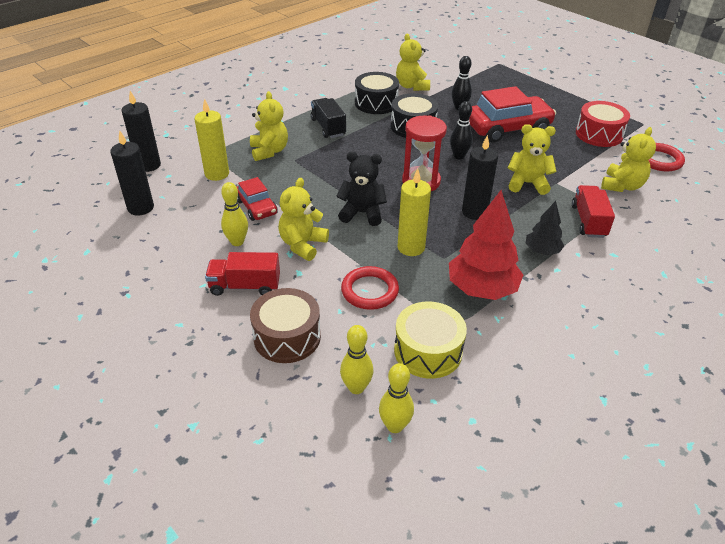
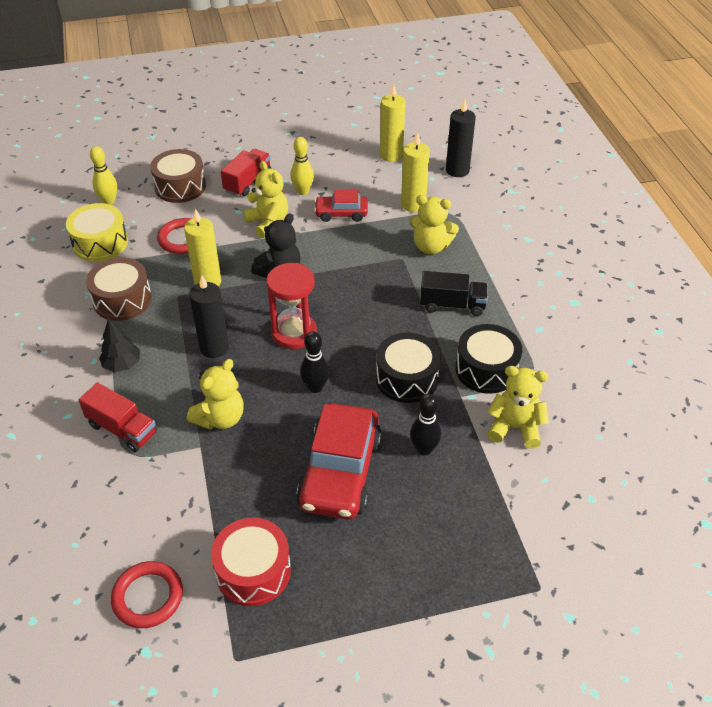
camera: 120 degrees right, 5 degrees up
(140, 208) = (391, 155): black candle -> yellow candle
(395, 426) = (66, 206): yellow bowling pin -> none
(482, 289) = (122, 300): red tree -> brown drum
(622, 186) = (142, 507): yellow teddy bear -> none

